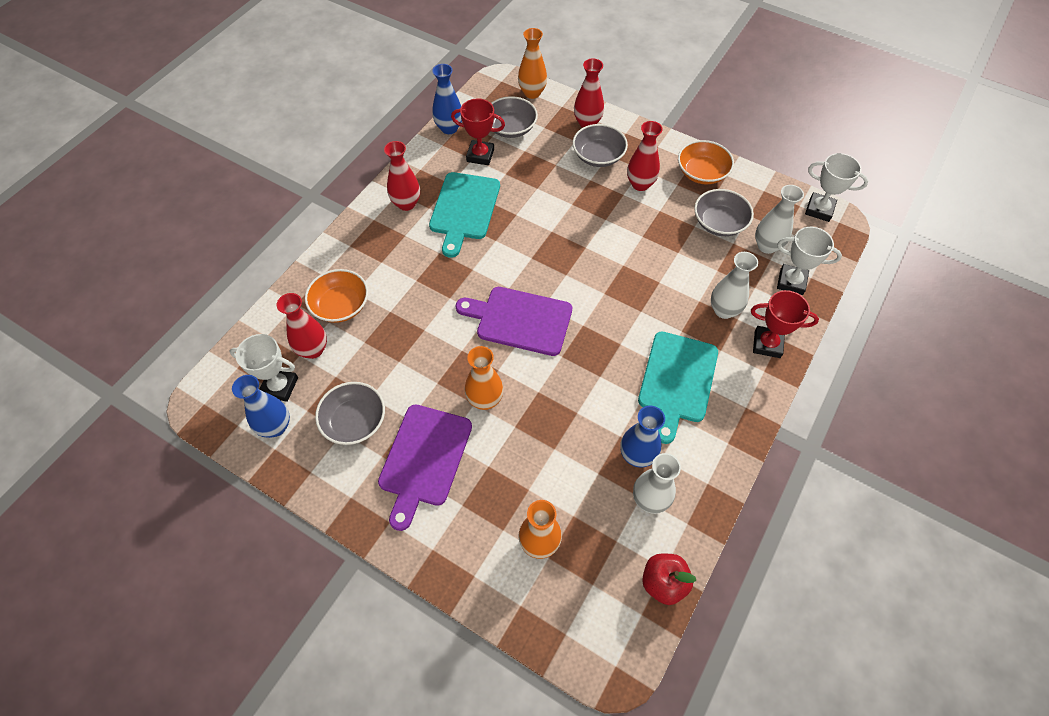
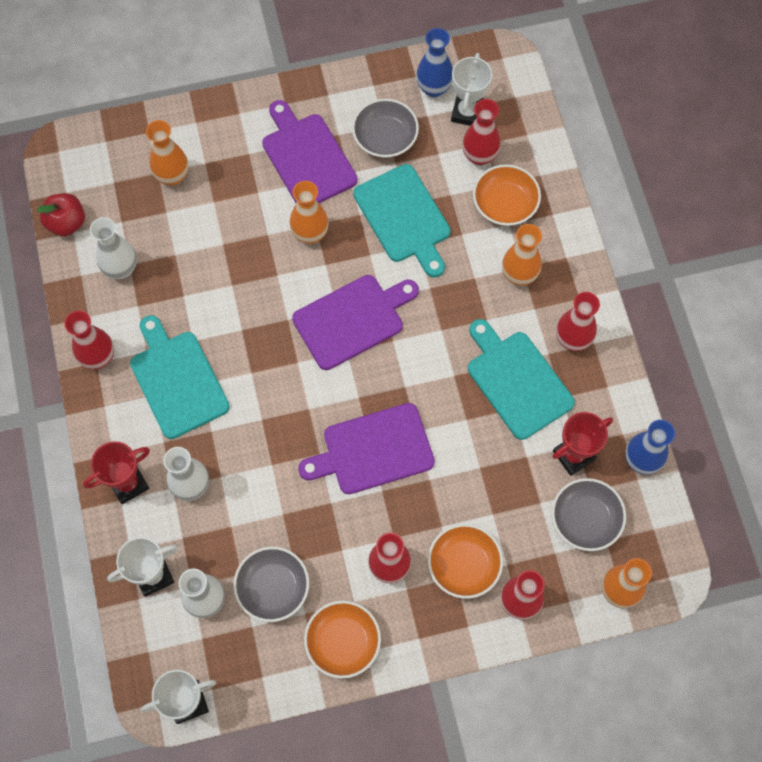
camera: 135 degrees right, 10 degrees up
(280, 386) = (467, 112): white trophy -> white trophy turned 45 degrees counterclockwise
(389, 259) = (519, 275): none -> orange vase
(411, 354) = (404, 217): none -> turquoise cutting board
(588, 241) = (373, 450): none -> purple cutting board
(598, 156) = (463, 565): grey bowl -> orange bowl
(637, 455) = (157, 292): blue vase -> none
(723, 445) = (98, 357): none -> red vase

